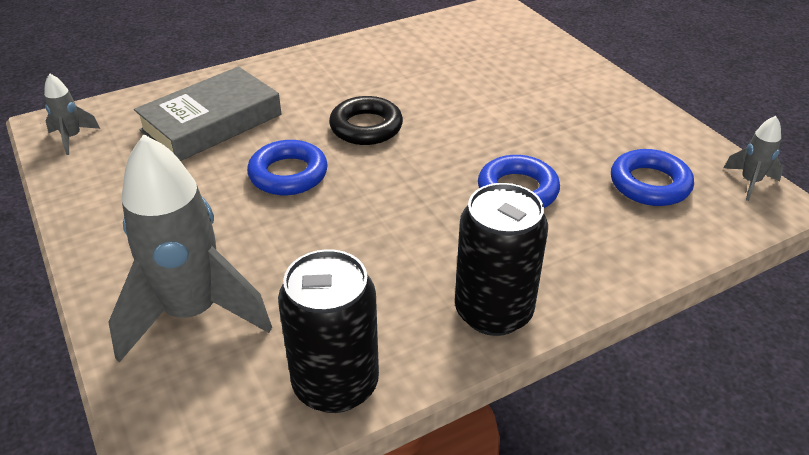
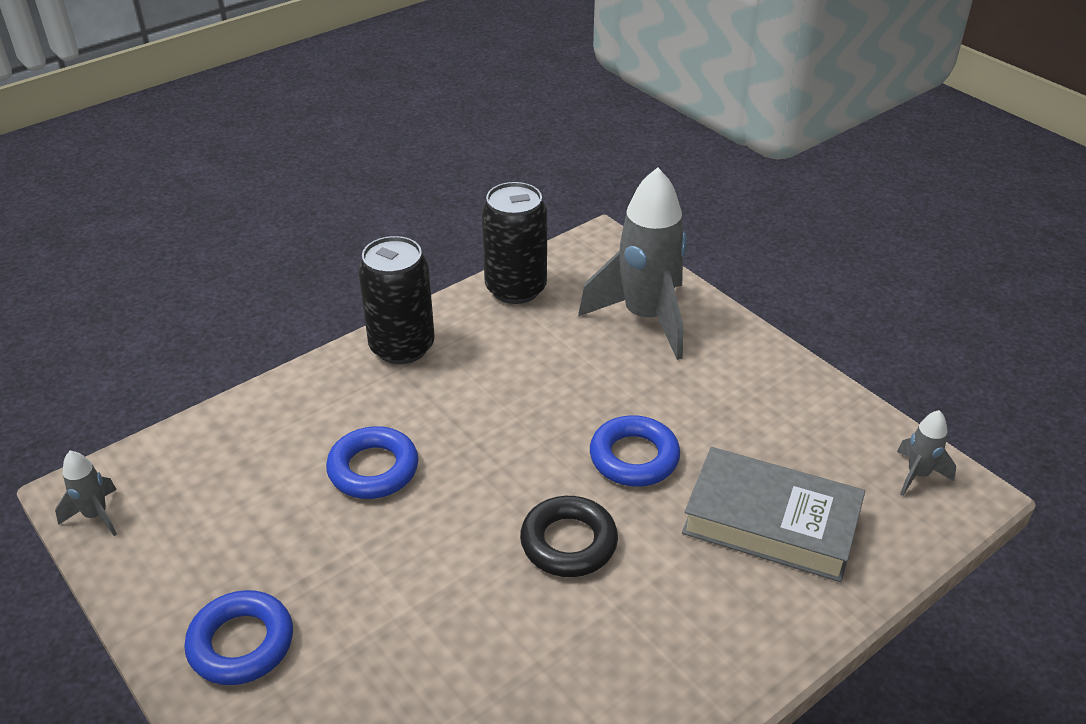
camera: 170 degrees right, 0 degrees up
(211, 122) = (771, 523): grey book -> grey book turned 75 degrees clockwise
(649, 184) = (218, 497): blue ring -> blue ring (241, 643)

